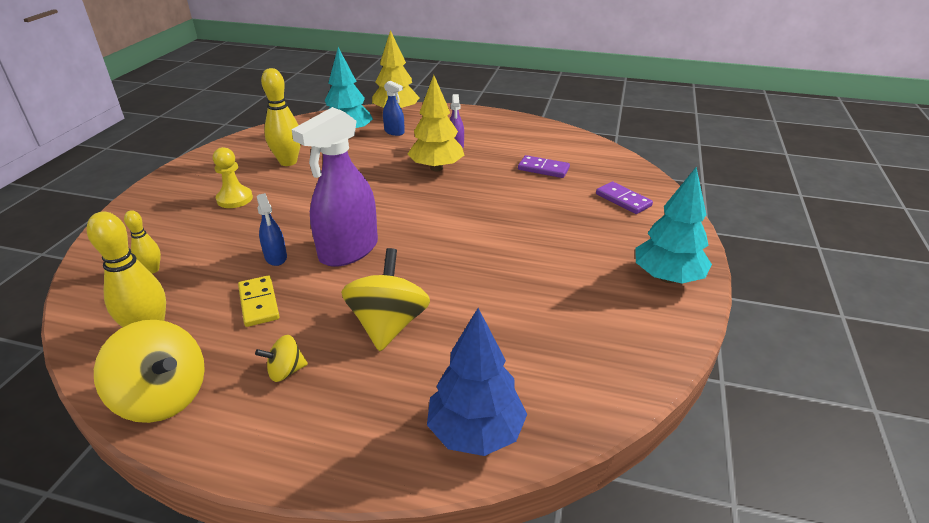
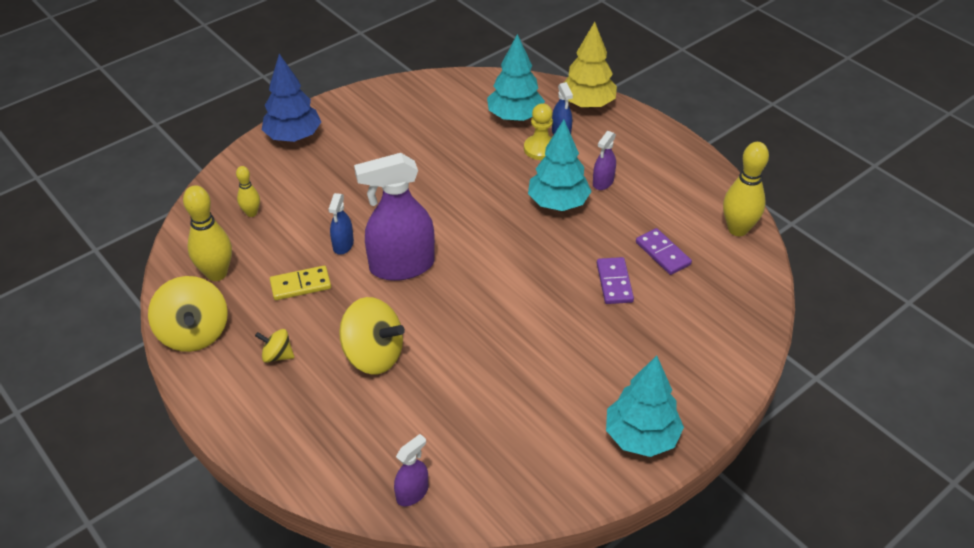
camera: 35 degrees right, 10 degrees up
(234, 199) = (356, 161): yellow pawn -> yellow pawn (540, 149)
(258, 303) = (300, 285): yellow domino -> yellow domino turned 60 degrees clockwise
(288, 162) = (431, 133): yellow bowling pin -> yellow bowling pin (737, 229)
(388, 325) = (373, 355): yellow spinning top -> yellow spinning top turned 75 degrees clockwise
(436, 168) = (558, 203): yellow tree -> turquoise tree
(476, 432) = (358, 474): blue tree -> blue tree (293, 137)
(545, 418) = (412, 493): none -> purple spray bottle
(623, 200) = (701, 332): purple domino -> purple domino (614, 282)

